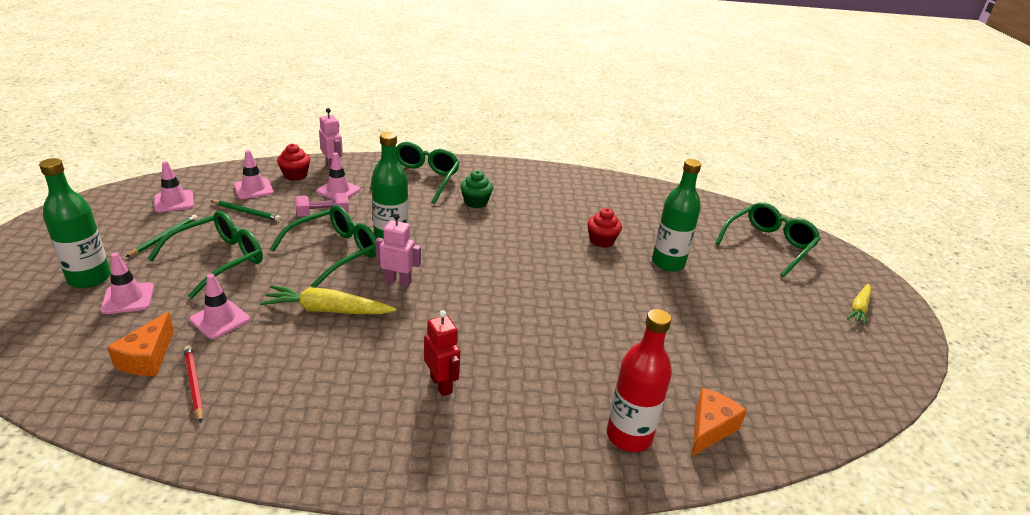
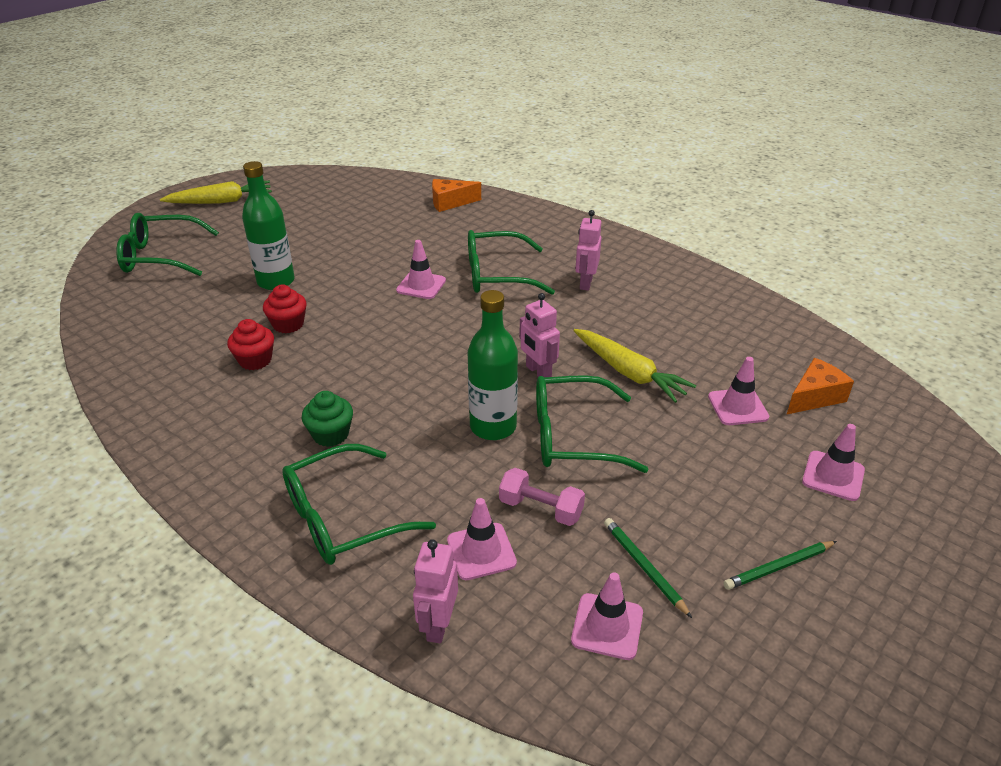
camera: 135 degrees left, 5 degrees up
(89, 278) = (882, 530): green bottle -> none
(174, 201) = (751, 657): pink traffic cone -> pink traffic cone (421, 285)
(194, 384) = (776, 358): red pencil -> none
(218, 260) = (715, 488): green glasses -> green glasses (497, 275)
(295, 175) = (517, 633): red cupcake -> red cupcake (255, 360)
(441, 385) = (585, 283): red robot -> pink robot
(629, 436) = (501, 218): red bottle -> none
(859, 308) = (221, 201): yellow carrot -> yellow carrot, size x1.56

